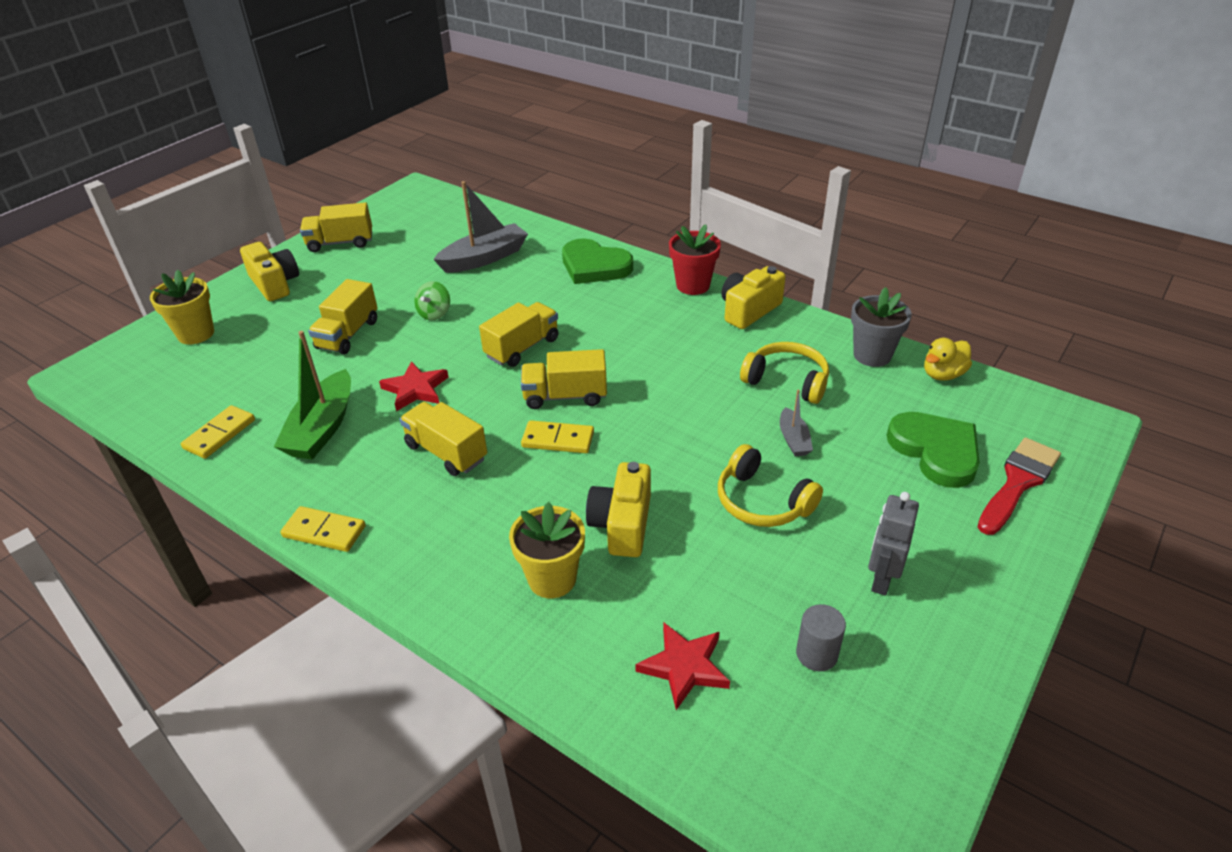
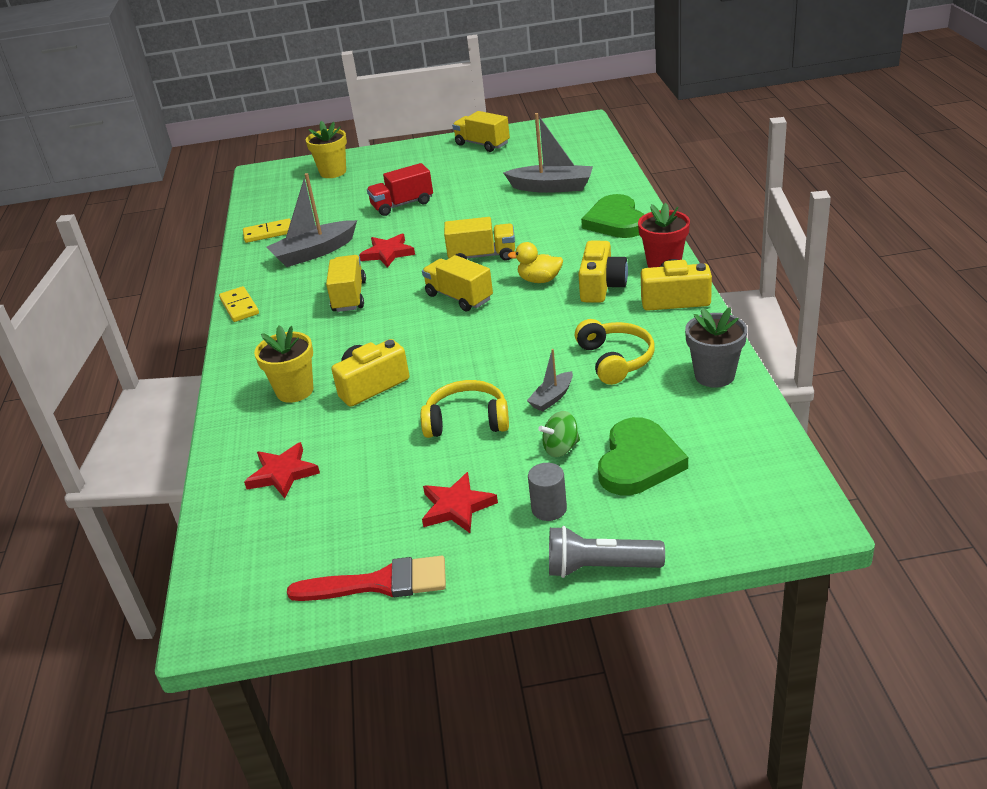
camera: 50 degrees right, 5 degrees down
(275, 284) = (410, 158): yellow camera -> yellow camera (601, 286)
(322, 428) = (314, 252): green boat -> grey boat
(348, 334) = (402, 205): yellow truck -> red truck
(434, 313) = (466, 212): green spinning top -> green spinning top (561, 448)
(558, 440) = (414, 320): yellow domino -> none
(762, 501) = (467, 421): yellow headphones -> yellow headphones turned 90 degrees clockwise
(816, 654) = (353, 516): grey cylinder -> grey cylinder (549, 509)
(881, 580) = (457, 507): grey robot -> red star
(943, 374) = (747, 418): yellow duck -> yellow duck (539, 280)
(1018, 482) = (662, 517): red brush -> red brush (379, 583)
(1048, 549) = (600, 567): none -> grey flashlight

